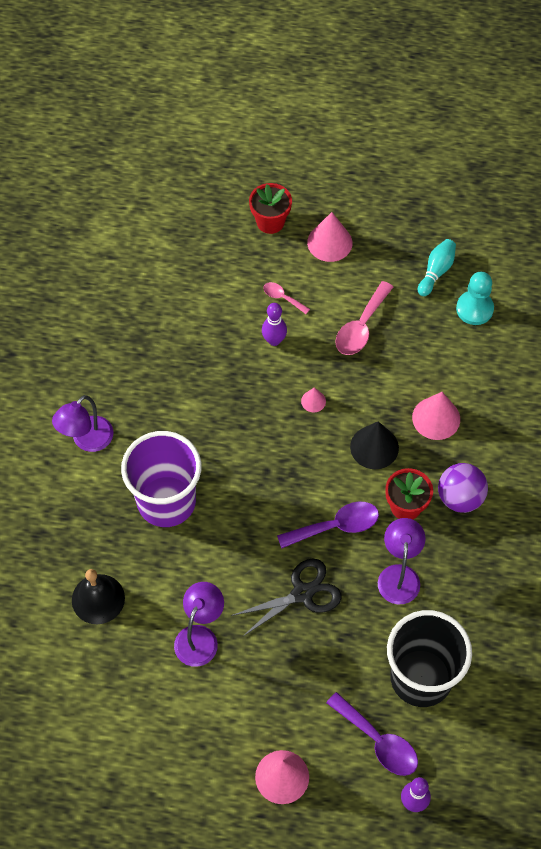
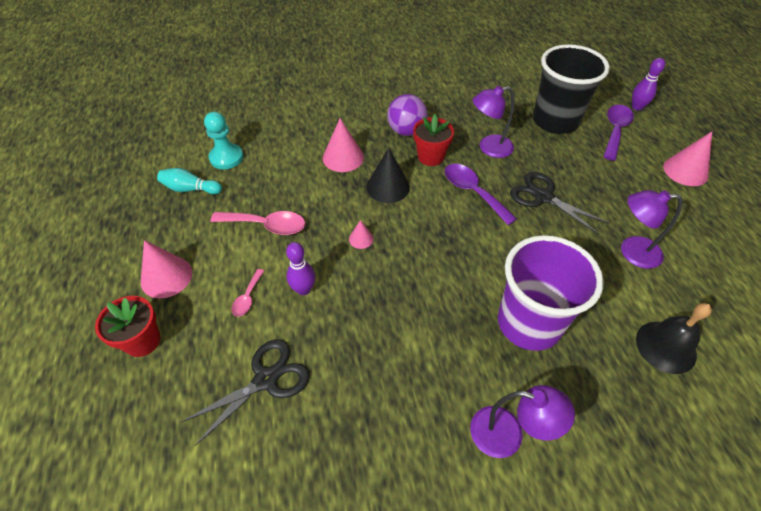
camera: 110 degrees left, 10 degrees down
(201, 296) = (266, 379): none -> black scissors

